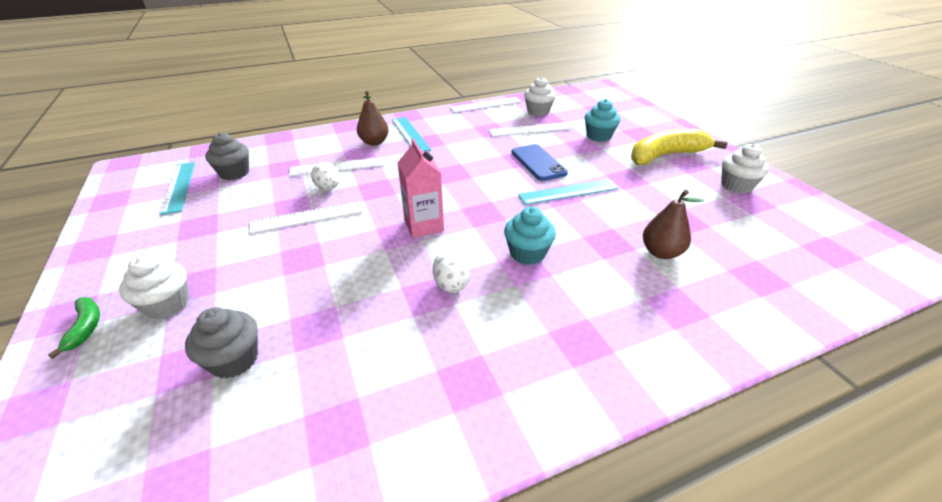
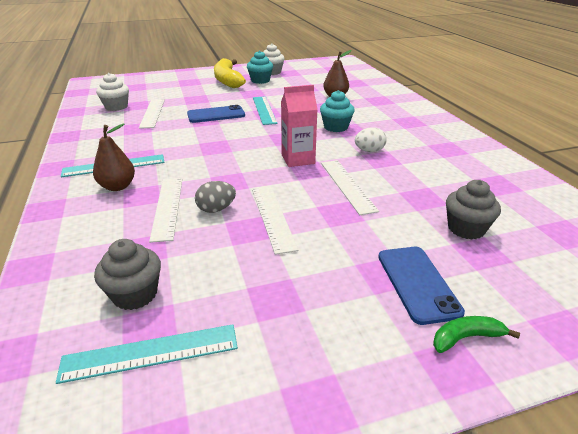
camera: 85 degrees left, 5 degrees down
(167, 304) = (417, 283): white cupcake -> blue phone
(328, 188) = (216, 209): white egg -> grey egg
(486, 105) = (74, 126): white ruler -> white ruler (347, 185)
(598, 136) = (185, 93): turquoise cupcake -> turquoise cupcake (260, 80)

